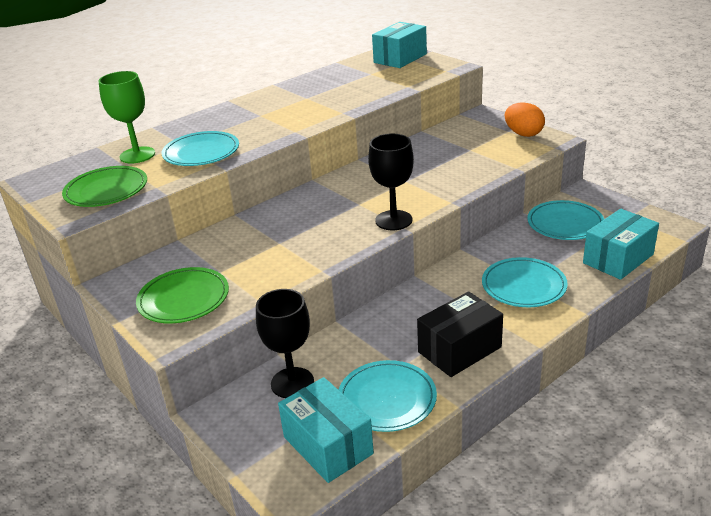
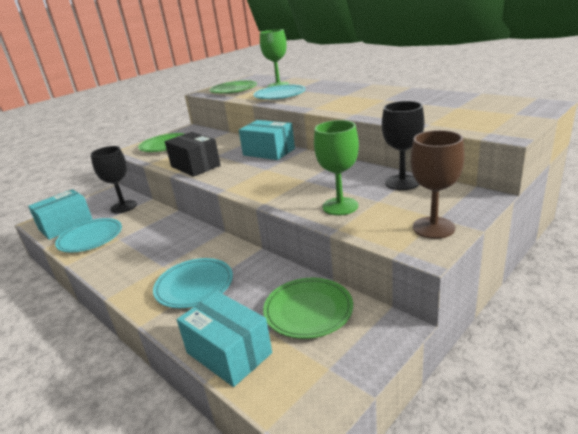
camera: 85 degrees right, 5 degrees down
(393, 220) = (236, 184): black goblet -> black goblet (402, 182)
(400, 58) = (513, 110): turquoise box -> turquoise box (269, 152)
(459, 349) = (123, 260): black box -> black box (195, 166)
(475, 165) = (340, 206): none -> green goblet
(523, 134) = (433, 227): orange egg -> brown goblet
(565, 224) = (308, 310): turquoise plate -> green plate

